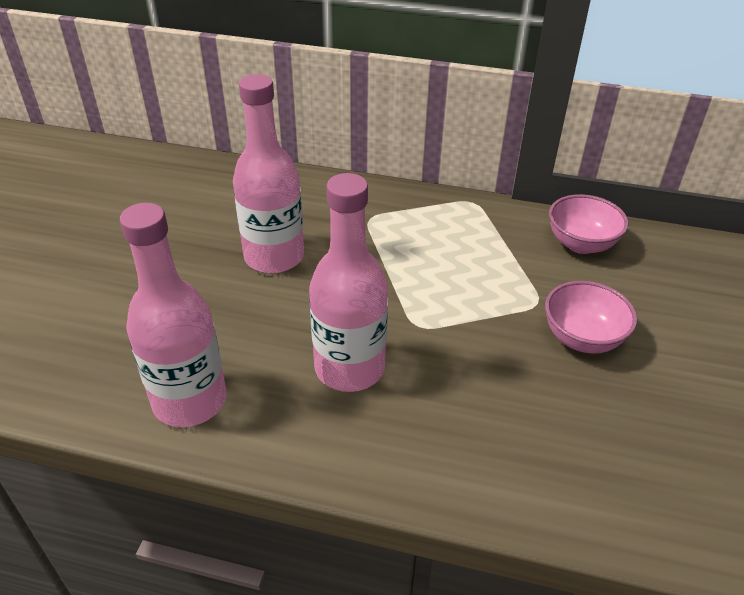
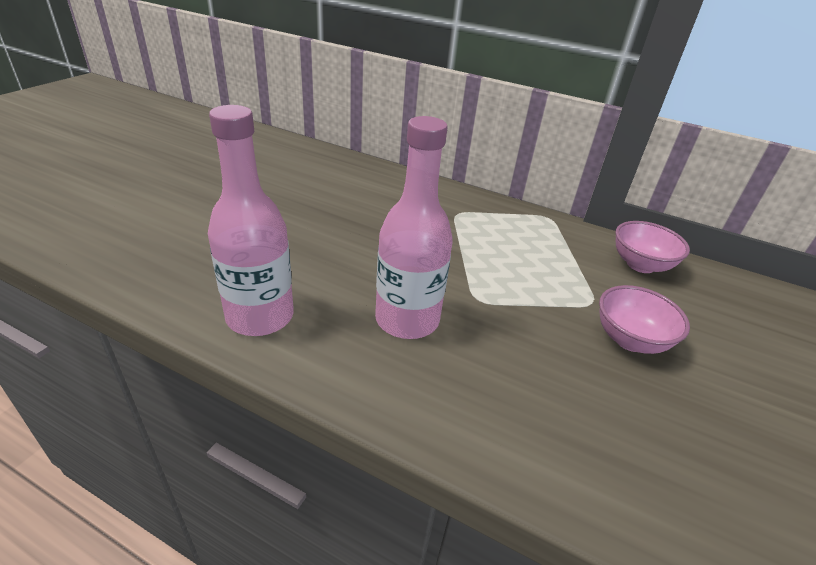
camera: 10 degrees right, 5 degrees down
(274, 257) = (370, 225): pink bottle -> none

